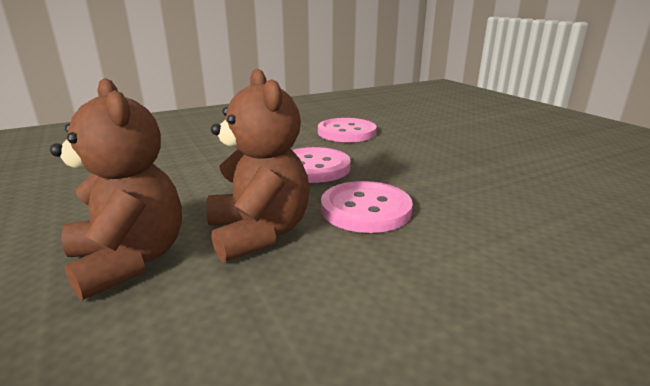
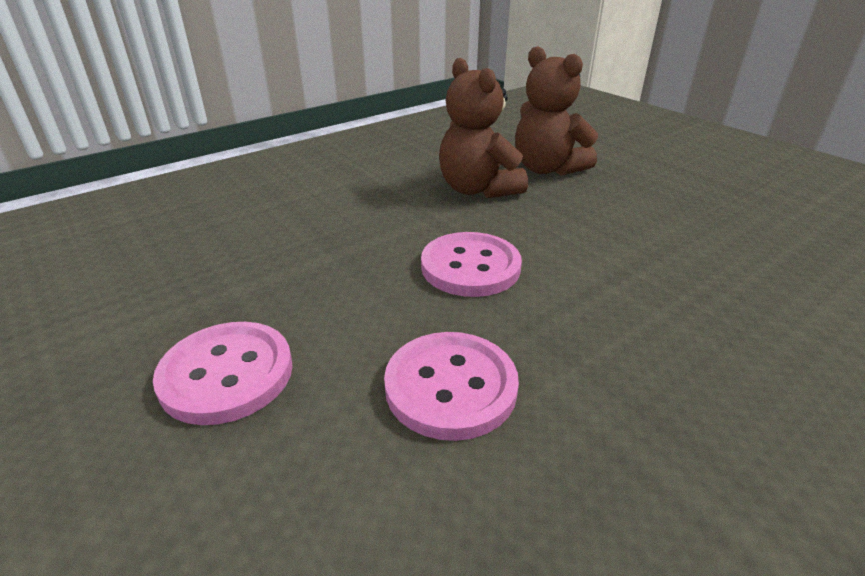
camera: 170 degrees right, 10 degrees up
(365, 209) = (396, 215): pink button -> pink button (227, 374)

